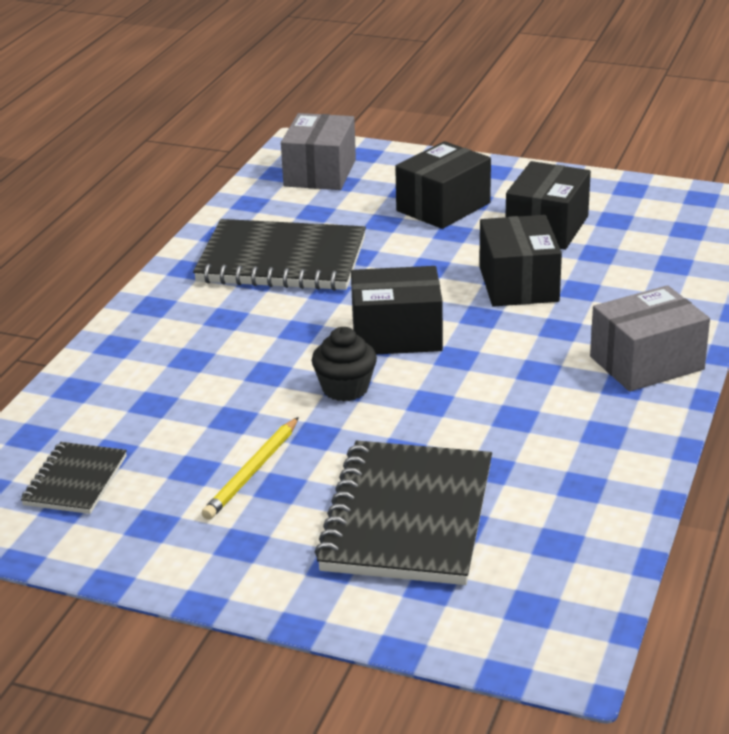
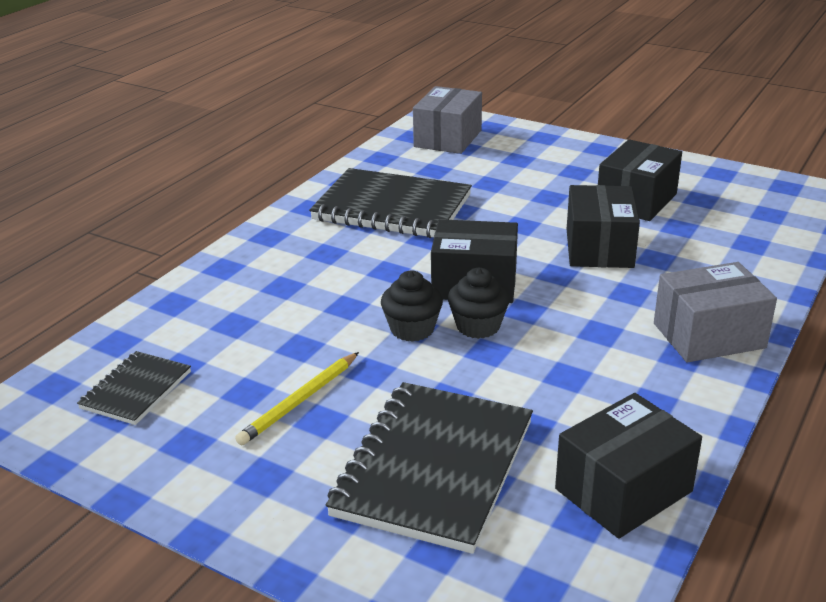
camera: 10 degrees right, 0 degrees up
(413, 378) = (478, 326): none -> black cupcake
(443, 207) = (546, 175): black box -> black box (623, 490)

